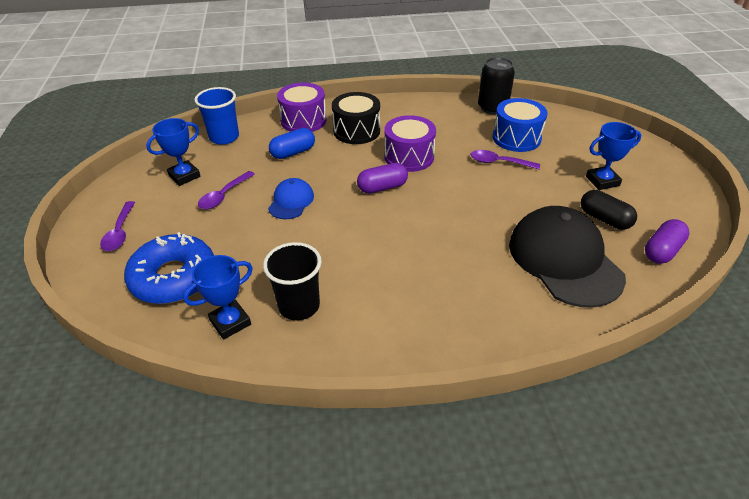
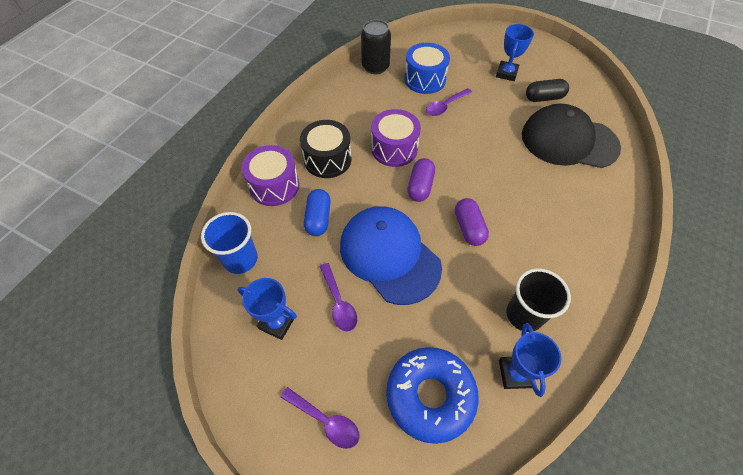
camera: 55 degrees left, 15 degrees up
(184, 176) = (277, 322): blue trophy -> blue trophy turned 60 degrees counterclockwise
(291, 201) = (389, 255): blue cap -> blue cap, size x2.03
(662, 251) = (588, 95): purple capsule -> purple capsule (469, 228)

